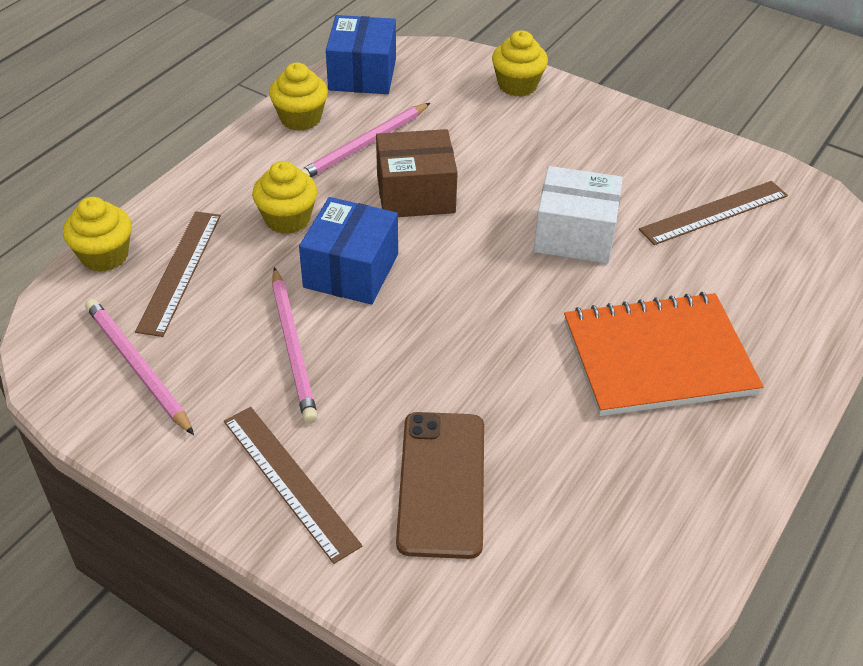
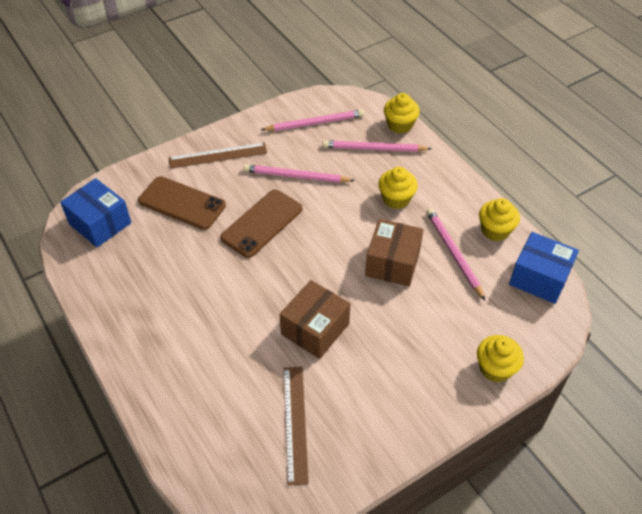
camera: 115 degrees right, 5 degrees up
(180, 271) = (374, 149): brown ruler -> pink pencil
(351, 271) = (339, 213): blue box -> blue box (100, 223)
(424, 353) = (262, 223): none -> brown phone
(574, 235) = (315, 329): white box -> brown box
(658, 357) = (196, 322): orange notebook -> none

